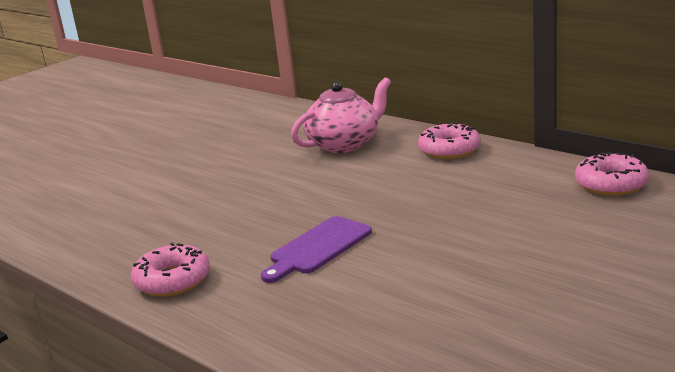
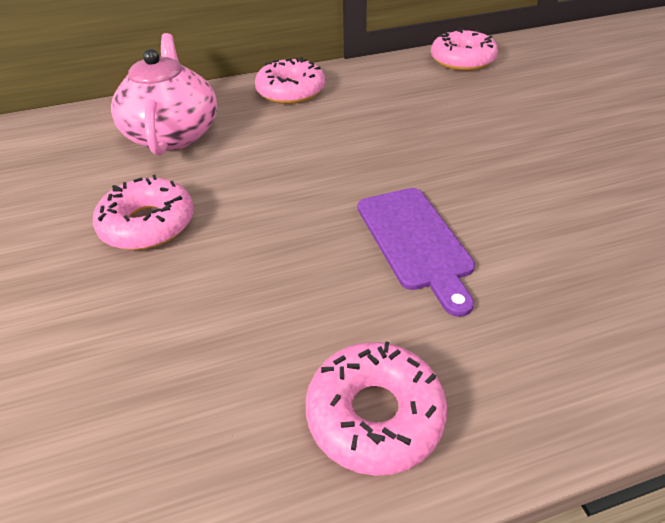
camera: 60 degrees left, 20 degrees up
(252, 177) = (148, 224): none -> pink donut

